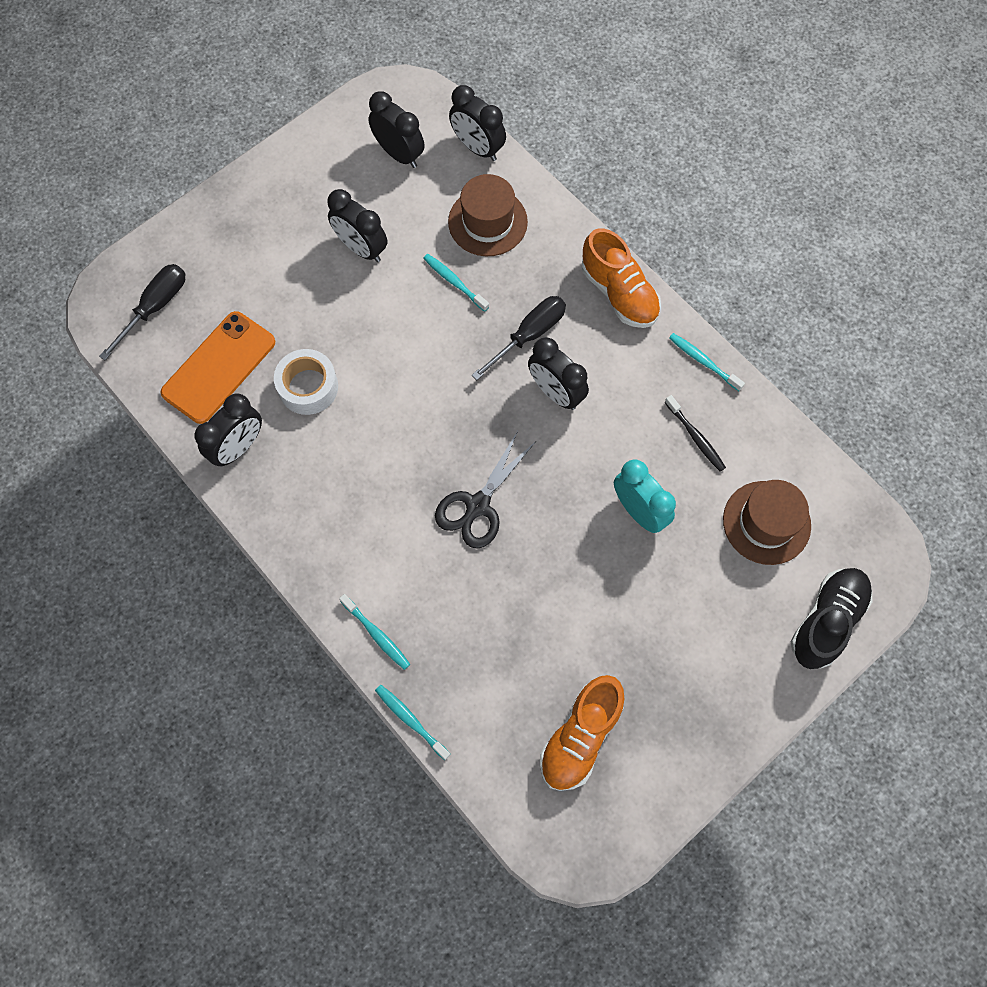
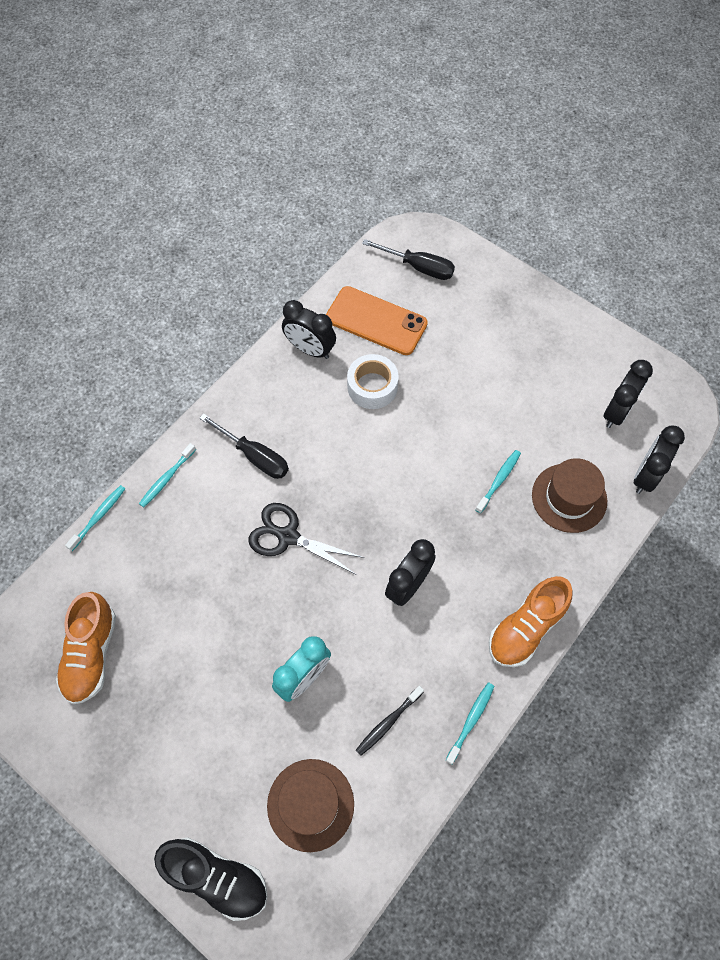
camera: 80 degrees right, 5 degrees down
(361, 248) = (512, 400): black clock -> none
(529, 335) = (461, 552): black screwdriver -> black screwdriver (255, 456)
(580, 737) = (91, 654): orange shoe -> orange shoe turned 105 degrees counterclockwise

